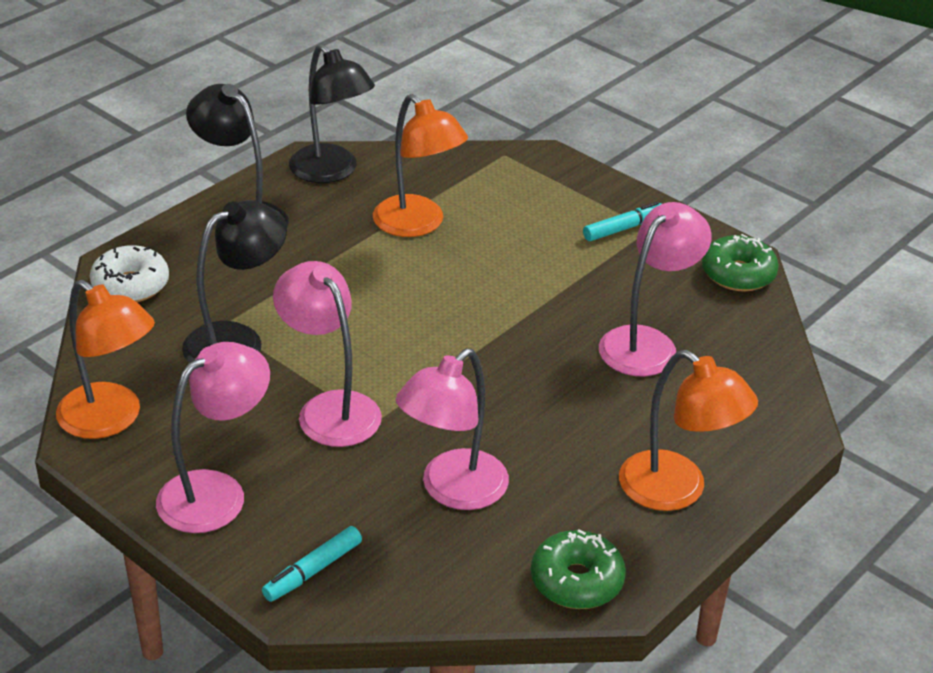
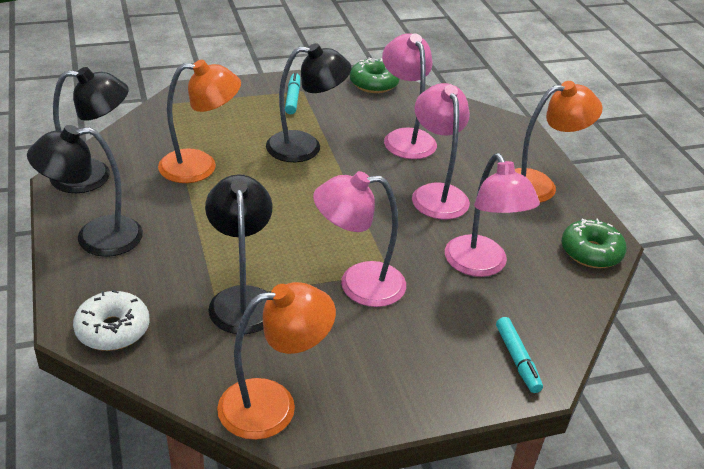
camera: 60 degrees left, 0 degrees up
(216, 492) = (404, 376): pink lamp -> pink lamp (436, 194)
(536, 277) = (305, 147): none -> black lamp

